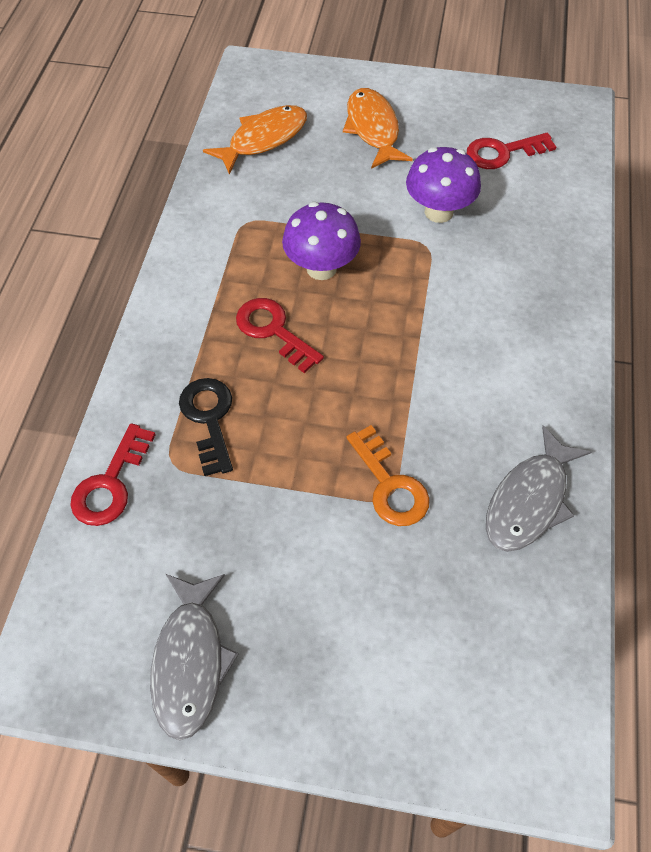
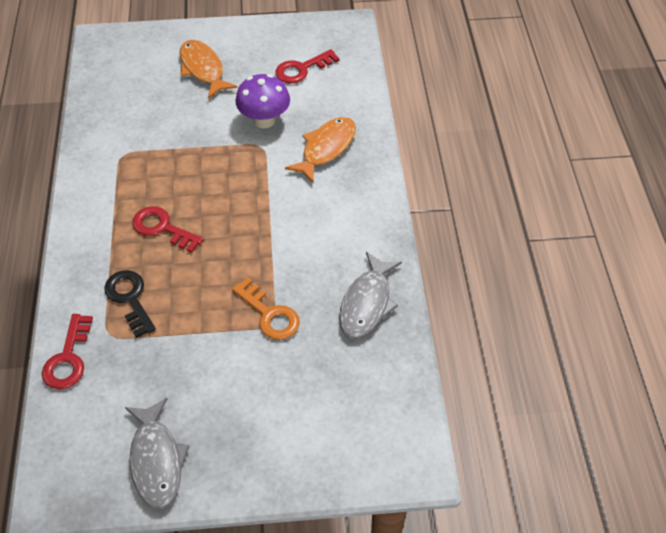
camera: 15 degrees left, 5 degrees down
(263, 139) = (121, 91): orange fish -> orange fish (326, 148)
(321, 268) = (187, 177): purple mushroom -> none

